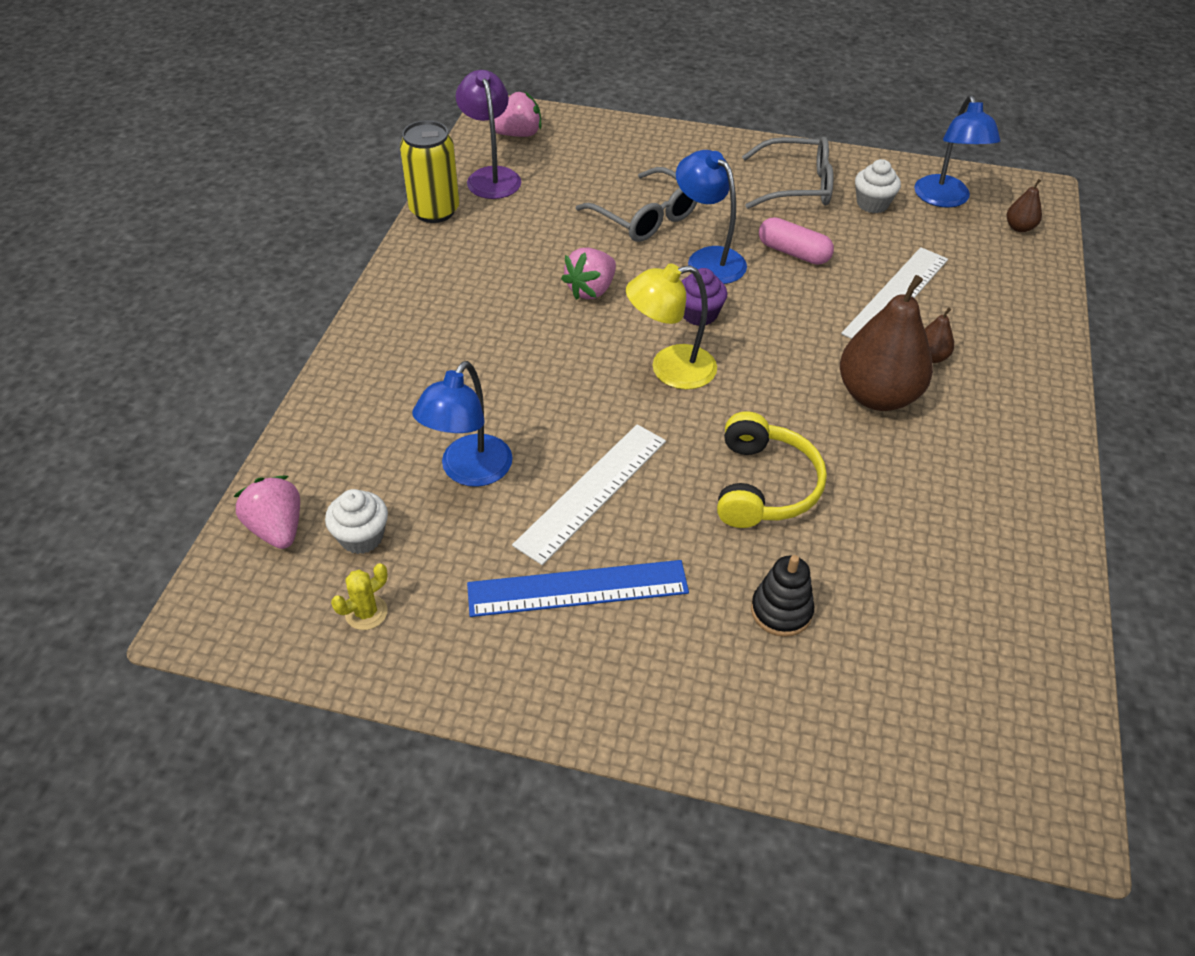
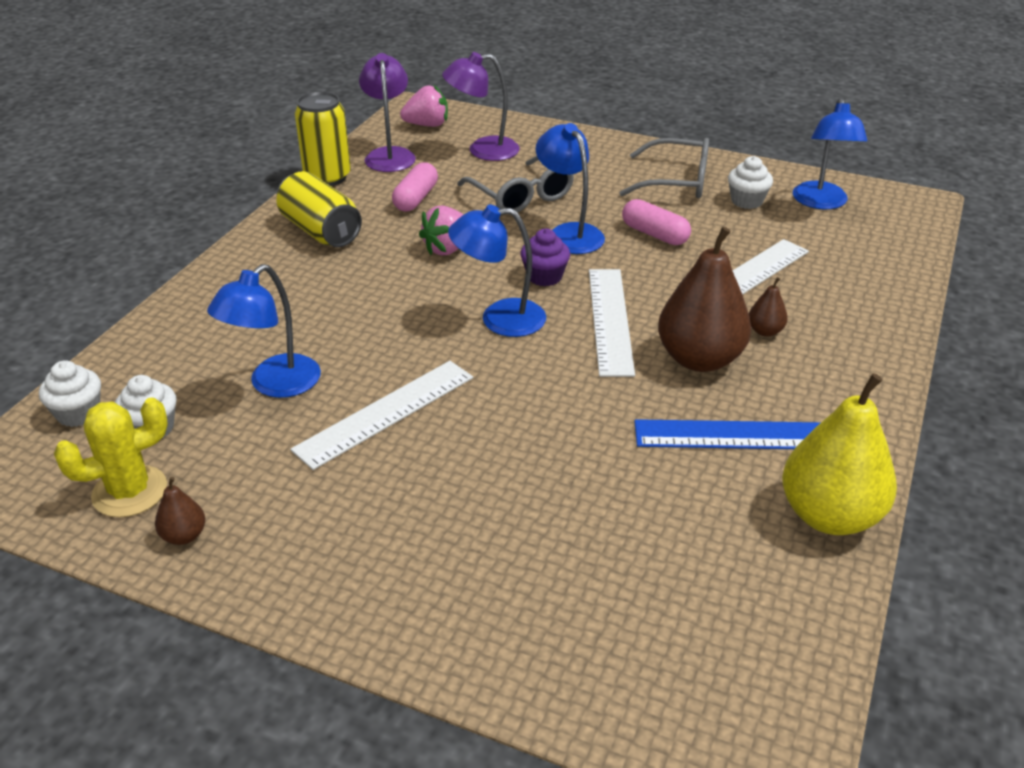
camera: 10 degrees right, 10 degrees down
(277, 529) = (78, 413): pink strawberry -> white cupcake
(366, 612) = (130, 491): yellow cactus -> yellow cactus, size x1.76
(451, 280) = (321, 231): none -> yellow can
(537, 230) = (416, 198): none -> pink capsule
(577, 589) = (339, 494): blue ruler -> blue ruler (739, 435)
(587, 162) = (483, 150): none -> purple lamp
(670, 369) = (499, 319): yellow lamp -> blue lamp
(764, 486) = (558, 425): yellow headphones -> none
(779, 360) = (610, 320): none -> white ruler
(781, 611) = (536, 537): black stacking toy -> none
(1019, 227) = (891, 231): brown pear -> brown pear (184, 536)
(1040, 554) = (829, 516): none -> yellow pear

